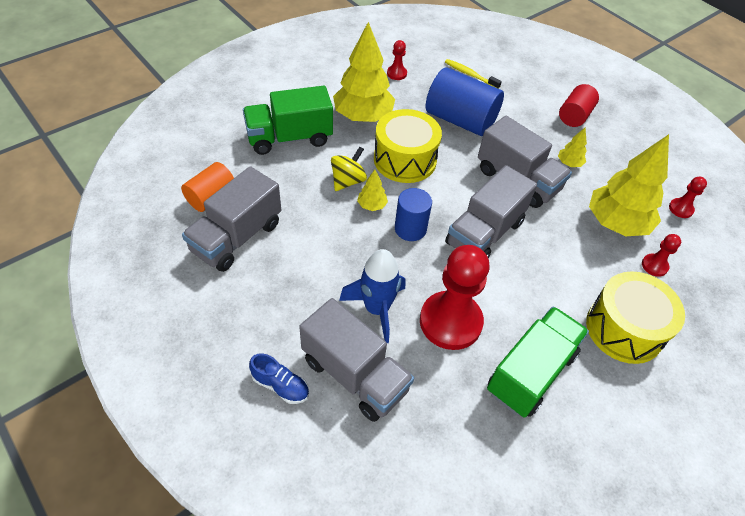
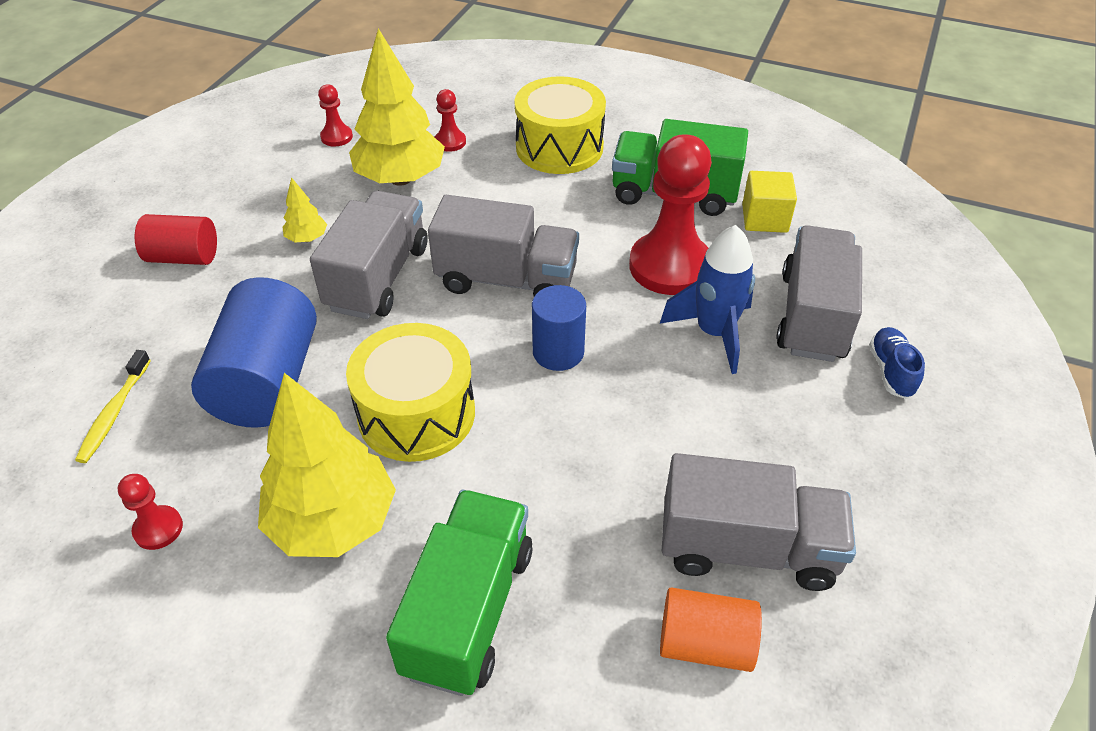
camera: 115 degrees left, 5 degrees down
(289, 138) = (468, 610): green truck -> green truck turned 120 degrees counterclockwise
(348, 181) = (517, 464): yellow spinning top -> none
(372, 205) = (547, 411): yellow tree -> none
(470, 417) = (764, 218): none -> yellow cube

